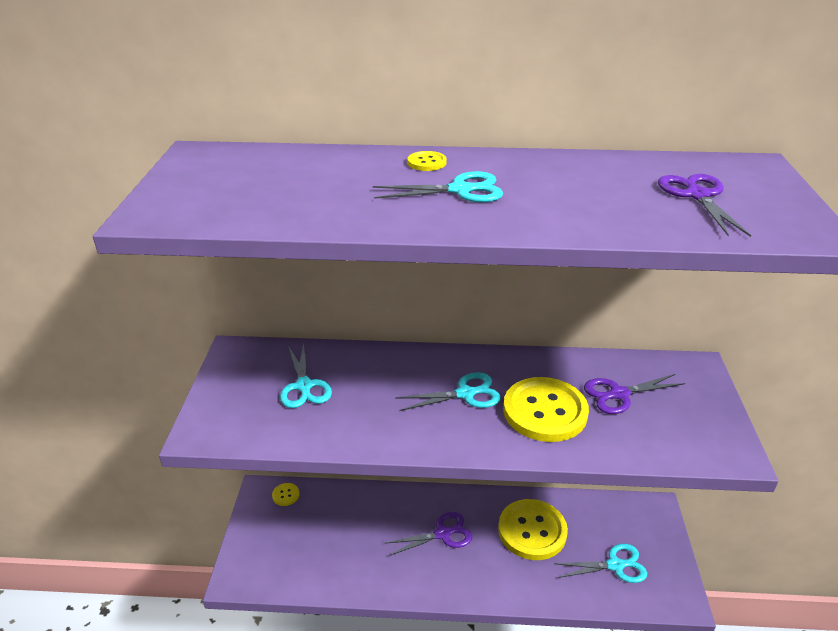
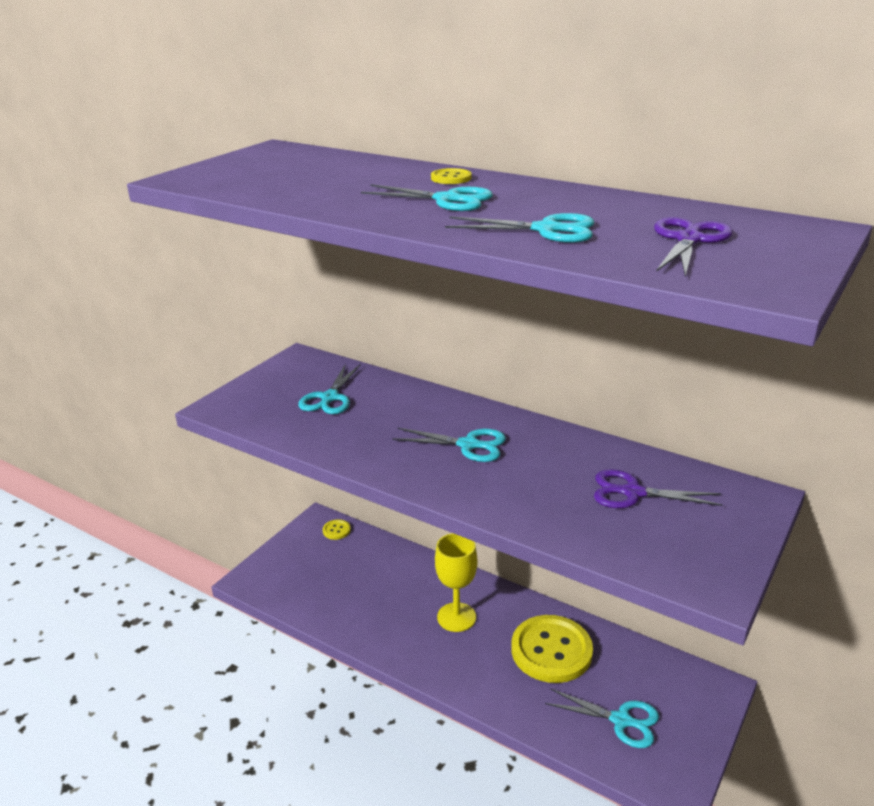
camera: 30 degrees right, 5 degrees down
(443, 534) = (456, 617): purple scissors -> yellow goblet
(545, 411) = (534, 482): yellow button -> none
(587, 208) = (548, 230): none -> turquoise scissors

